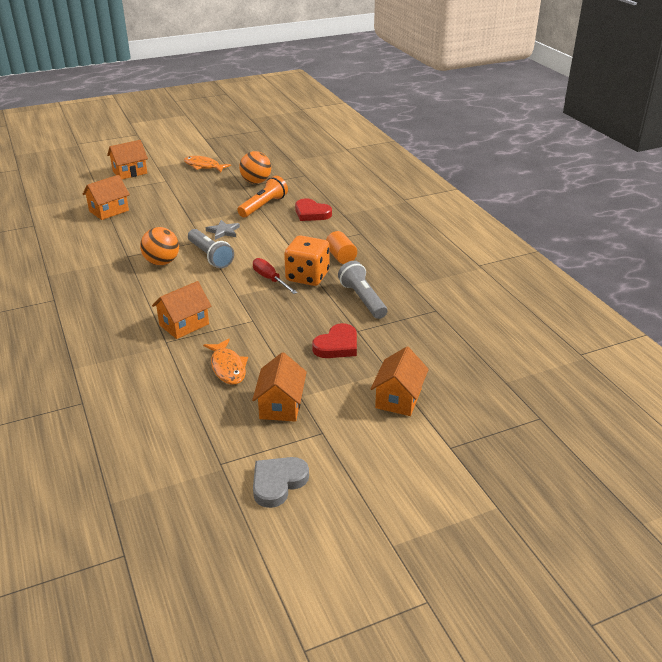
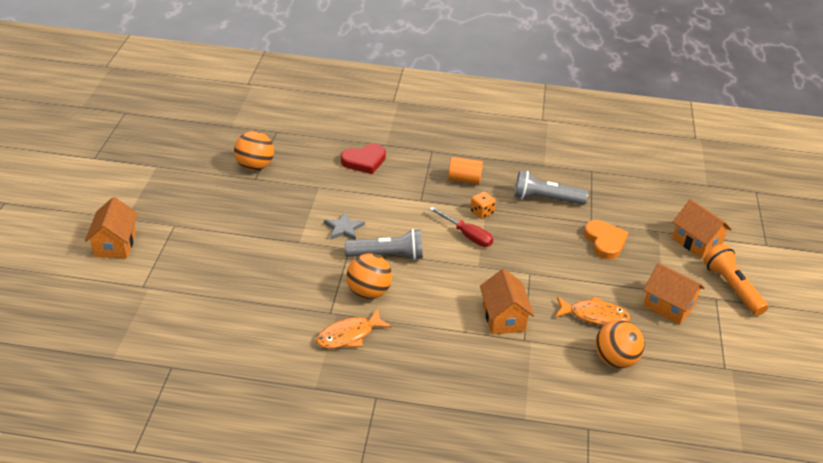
camera: 60 degrees left, 5 degrees up
(109, 211) = (203, 293): orange house -> none
(178, 394) = (615, 360): none -> orange ball
(203, 166) = (170, 185): orange fish -> orange fish (349, 335)
(263, 206) = (316, 183): orange flashlight -> orange flashlight (732, 288)
(270, 279) = (467, 235): red screwdriver -> red screwdriver turned 135 degrees counterclockwise
(278, 483) = (764, 345): grey heart -> none
(307, 276) = (482, 212): orange dice -> orange dice, size x0.49
(337, 345) = (605, 242): red heart -> orange heart

